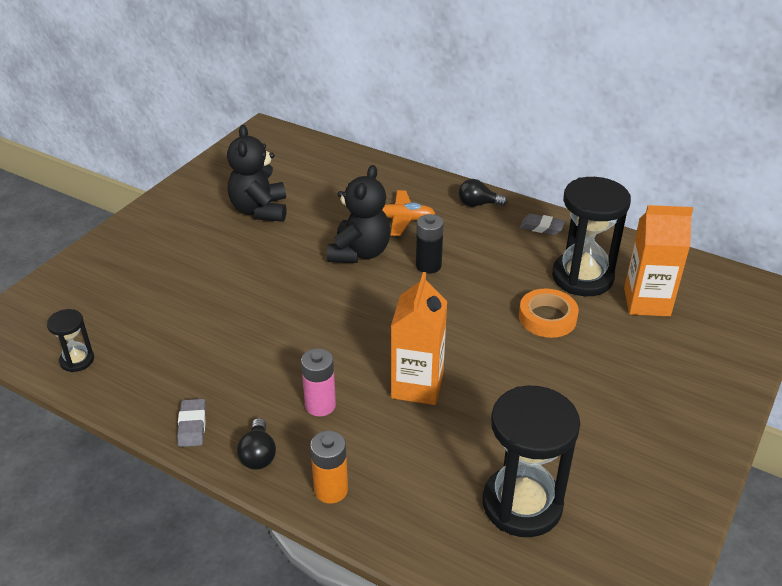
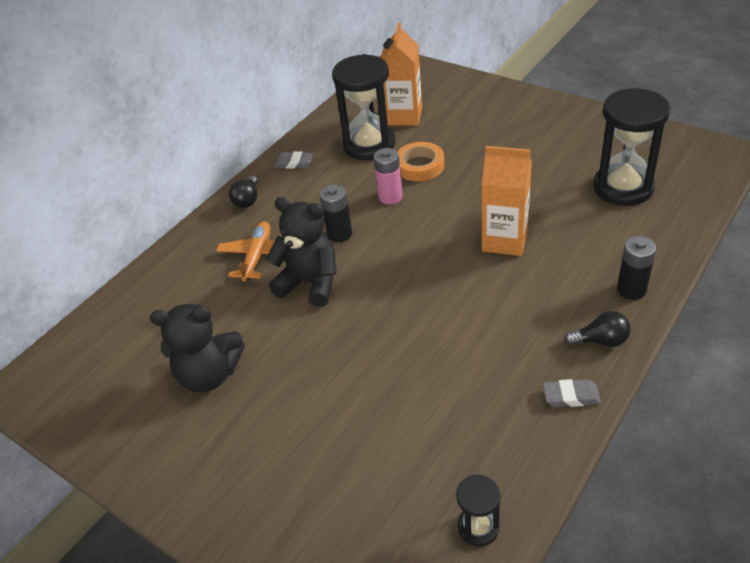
camera: 80 degrees left, 5 degrees up
(320, 405) = (534, 302): pink battery -> pink battery (390, 197)
(331, 490) = (631, 289): orange battery -> black battery
(541, 227) = (294, 163): grey eraser -> grey eraser turned 75 degrees clockwise

